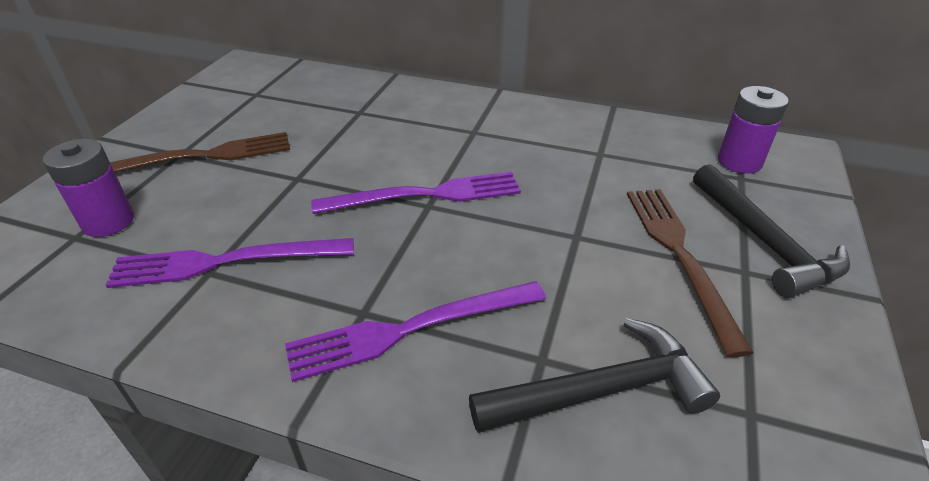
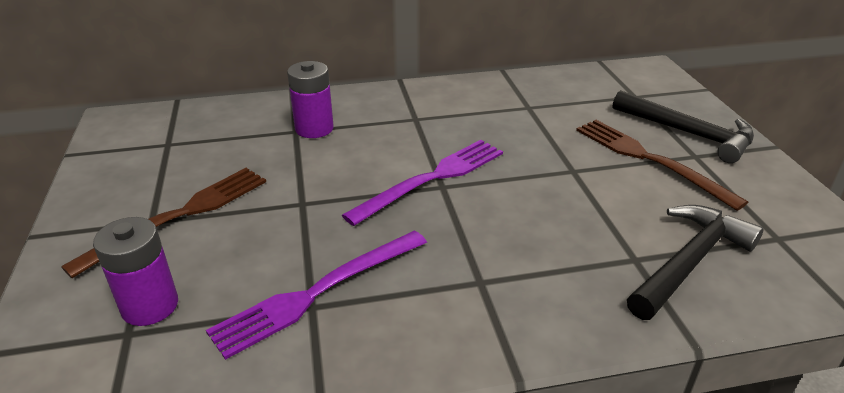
camera: 30 degrees left, 5 degrees down
(410, 329) = (528, 278): purple fork -> none
(739, 162) = (624, 85): purple battery -> purple battery (314, 129)

